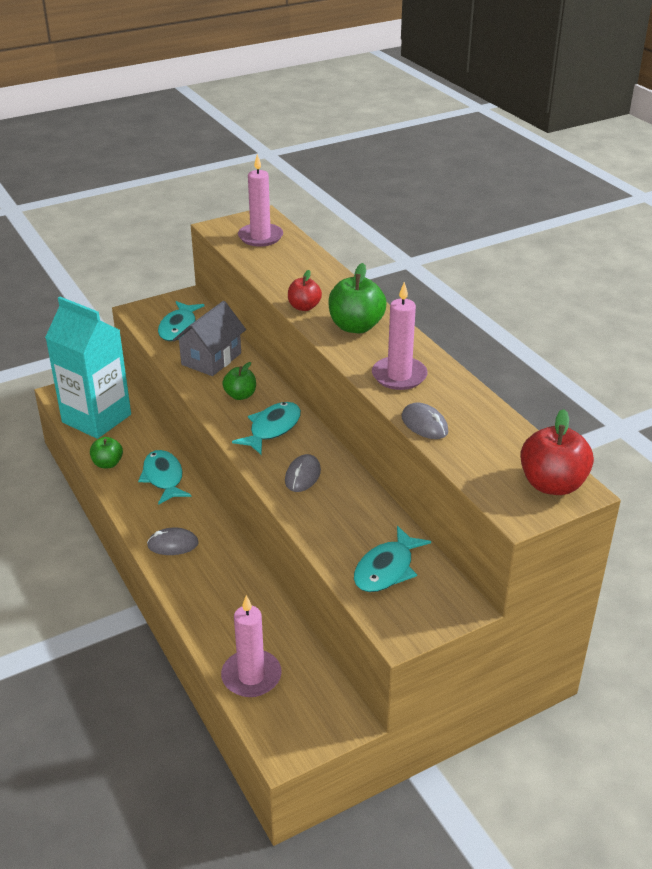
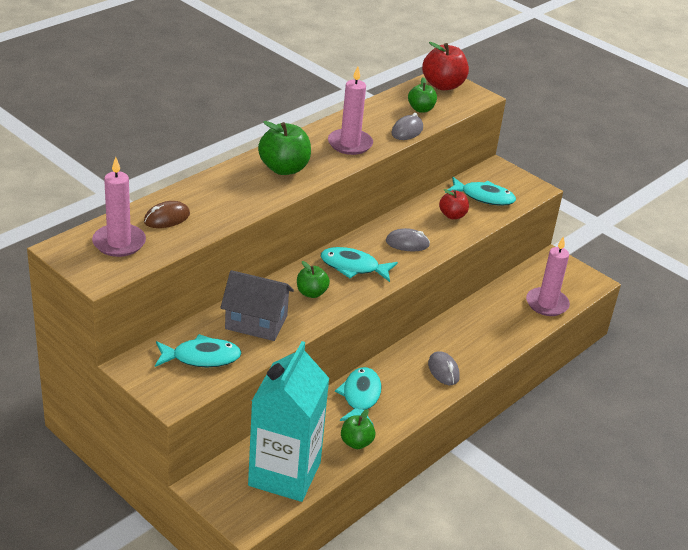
camera: 110 degrees left, 0 degrees up
(163, 478) = (360, 397): turquoise fish -> turquoise fish turned 135 degrees clockwise
(288, 259) = (166, 218): none -> brown mouse
(304, 307) = (261, 198): red apple -> red apple (452, 215)
(480, 448) = (421, 109): none -> green apple

